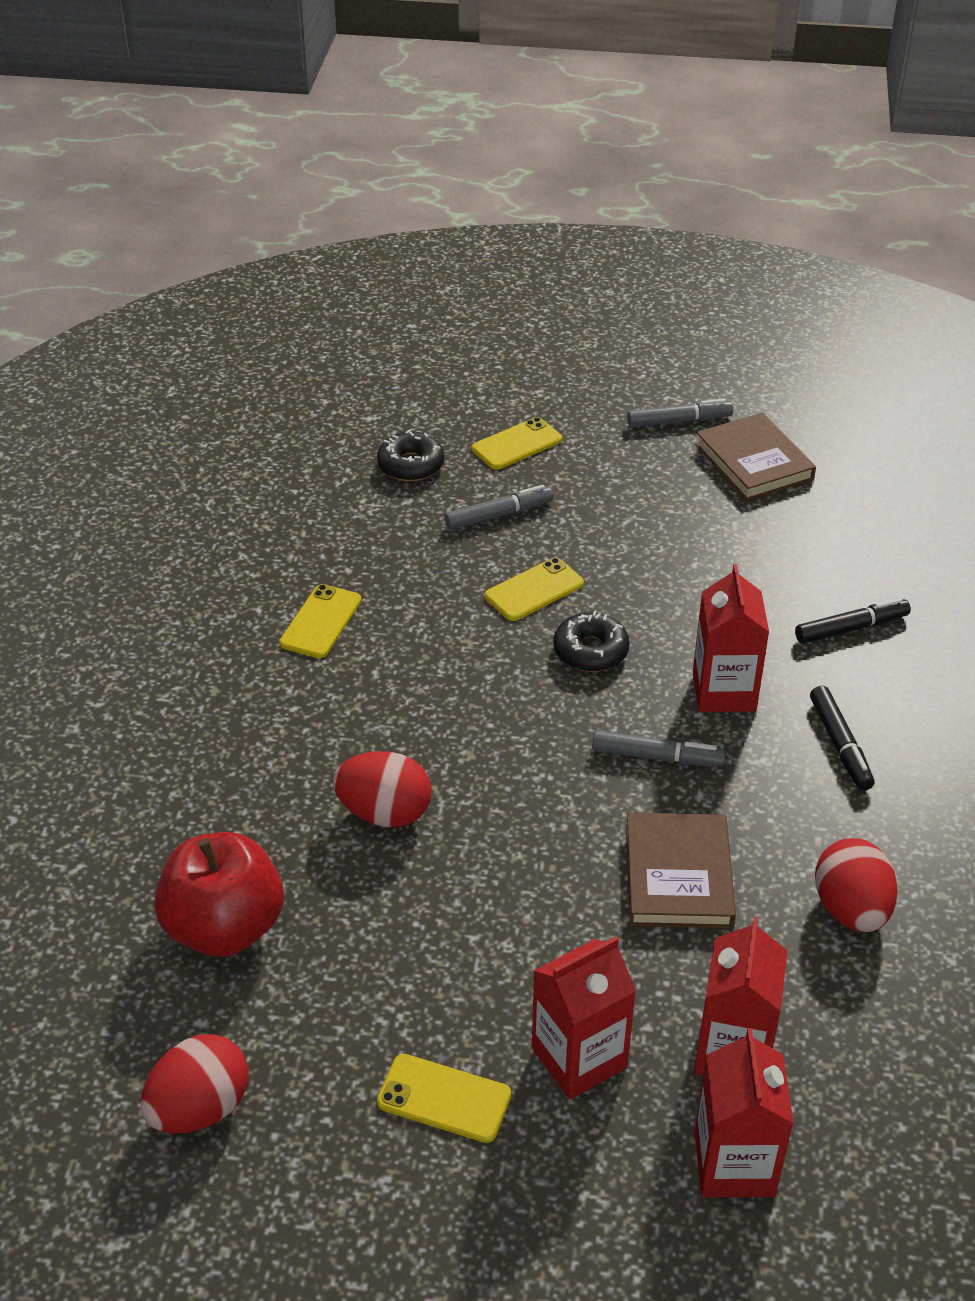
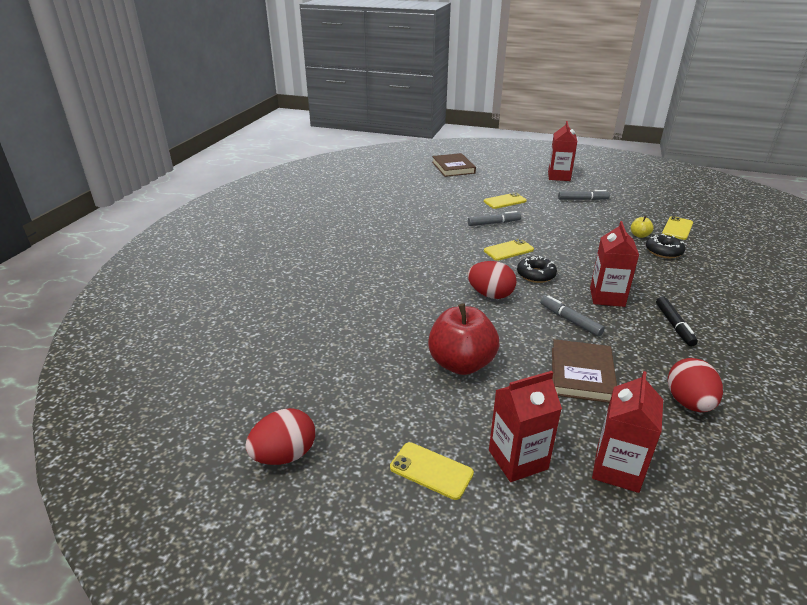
camera: 10 degrees right, 10 degrees down
(225, 927) = (323, 368): red apple -> red apple (461, 363)
(321, 622) = (402, 252): yellow phone -> yellow phone (677, 228)
(385, 813) = (419, 328): red egg -> red egg (490, 295)
(411, 465) = (454, 204): black donut -> black donut (663, 251)
(657, 757) = (570, 320): grey marker -> grey marker turned 150 degrees counterclockwise
(734, 1163) = (620, 537): red carton -> red carton (559, 176)
(754, 462) = (620, 215): brown book -> brown book (453, 167)
(790, 518) = (639, 235): none -> yellow apple
(851, 628) = (675, 278): black marker -> none

